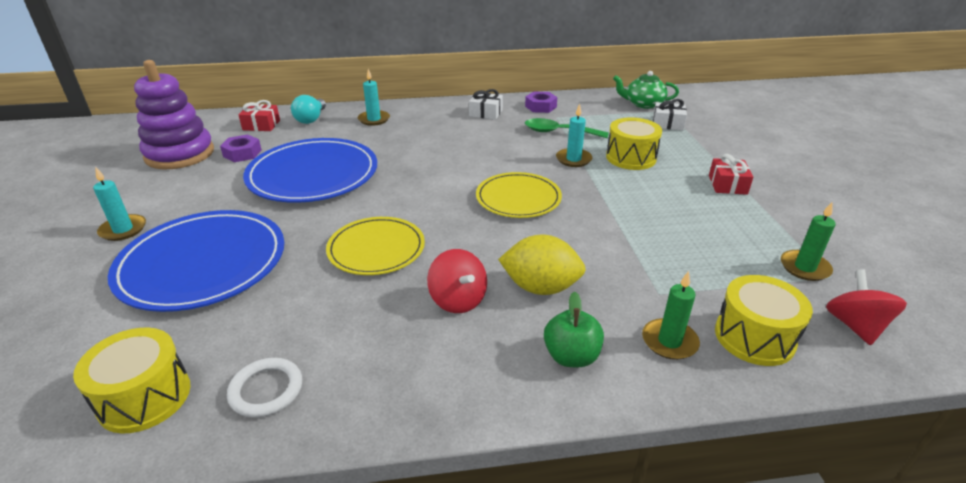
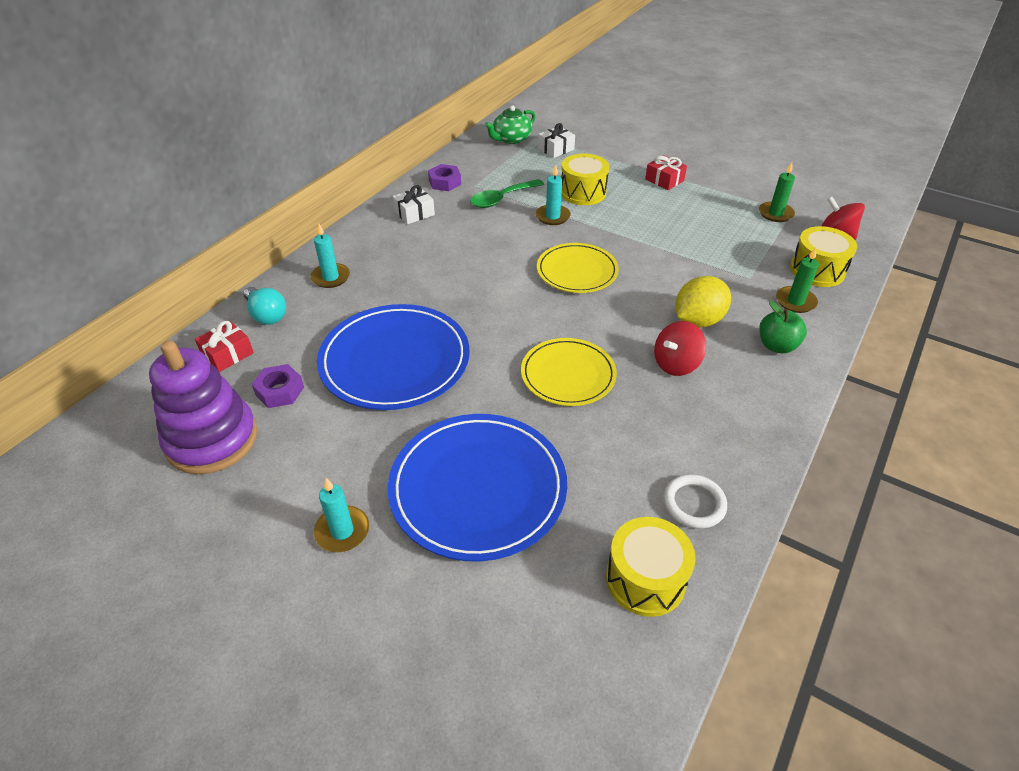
camera: 50 degrees left, 10 degrees up
(458, 300) = (676, 364): red spinning top -> red spinning top turned 135 degrees clockwise

